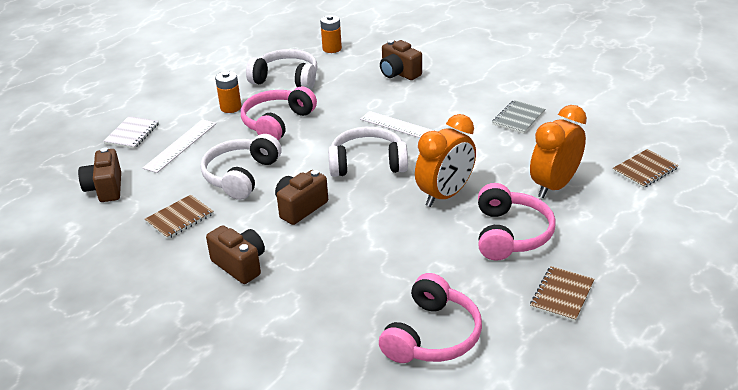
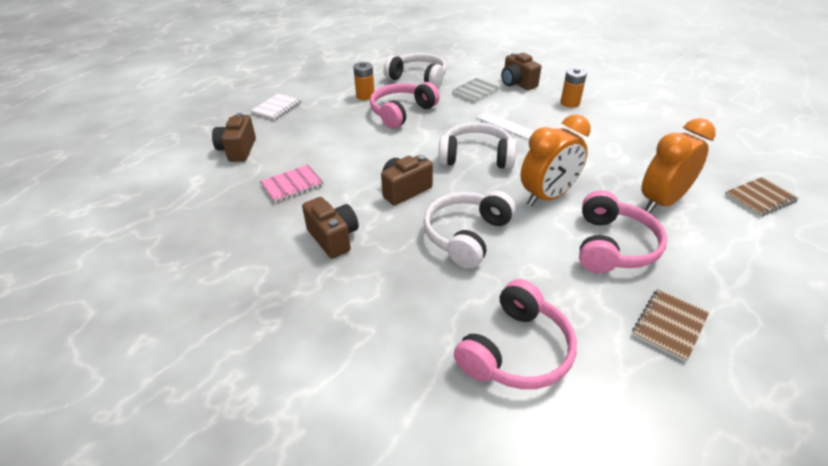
camera: 10 degrees right, 5 degrees up
(180, 145) = (314, 122): white ruler -> none
(180, 218) = (292, 185): brown notebook -> pink notebook
(241, 176) = (358, 154): white headphones -> white headphones (466, 235)
(332, 48) = (462, 59): orange battery -> orange battery (570, 103)
(518, 118) = (626, 133): grey notebook -> grey notebook (476, 91)

